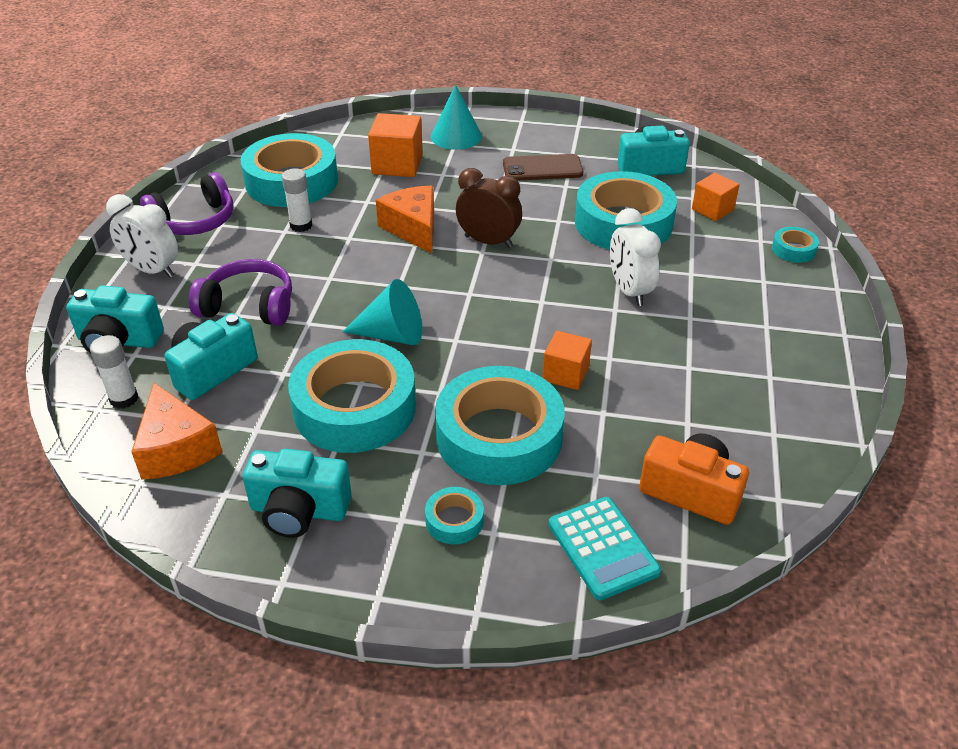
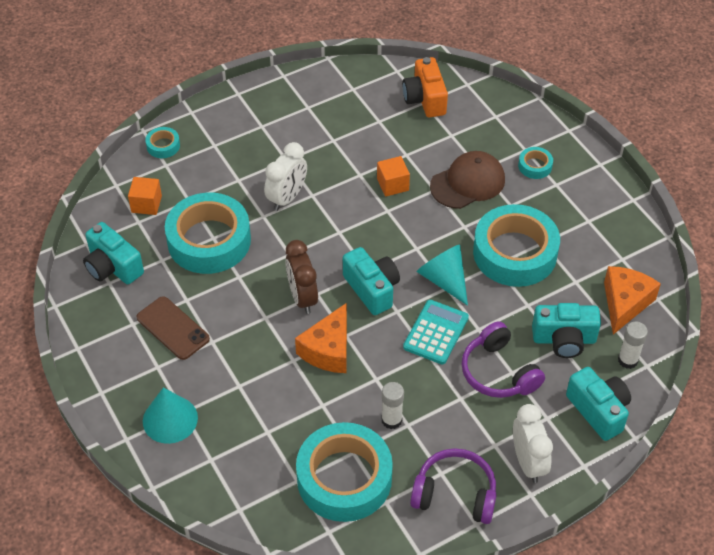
camera: 130 degrees left, 10 degrees up
(299, 510) = (596, 223): turquoise camera -> turquoise camera (372, 289)
(397, 164) = (252, 426): orange cube -> none
(499, 437) = (468, 183): turquoise tape -> brown cap
(603, 548) = (491, 110): turquoise calculator -> turquoise calculator (435, 332)

